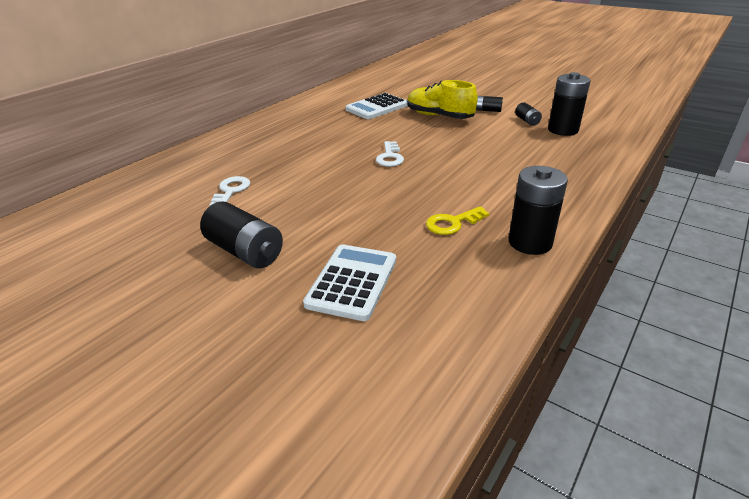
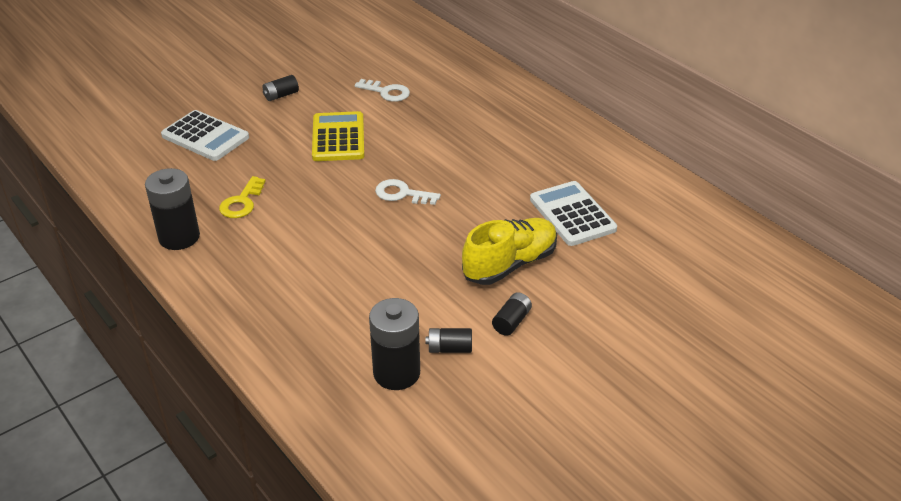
camera: 105 degrees right, 5 degrees up
(245, 251) = (281, 95): black battery -> black battery, size x0.53
(321, 199) = (338, 138): none -> yellow calculator
(452, 223) = (242, 202): yellow key -> yellow key turned 150 degrees counterclockwise

